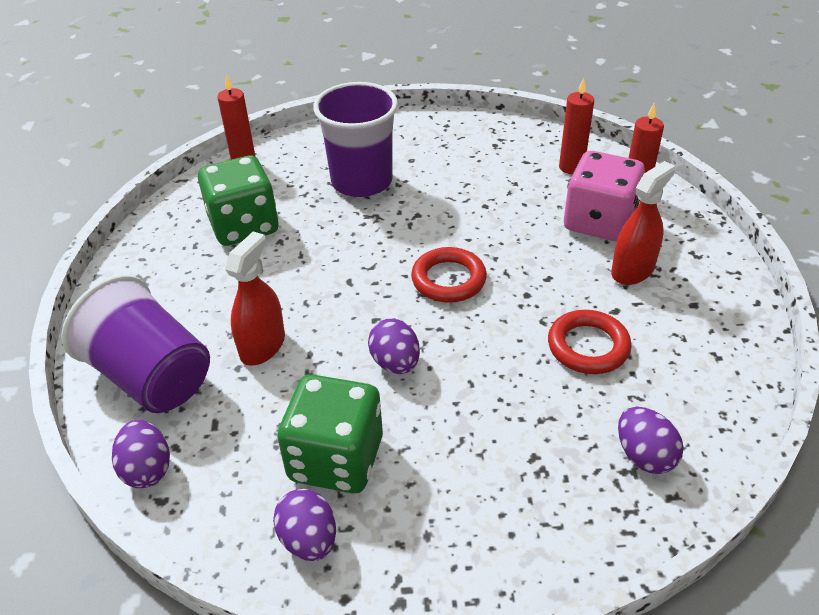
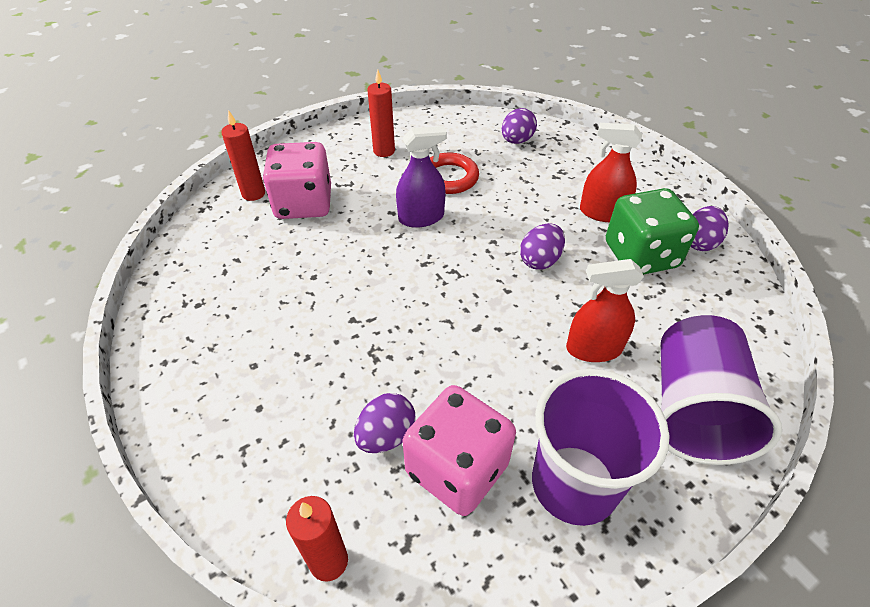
camera: 120 degrees left, 5 degrees up
(147, 469) = (754, 351): purple egg -> purple egg (386, 435)
(244, 226) = (457, 468): green dice -> pink dice
(362, 181) = (316, 393): purple cup -> purple cup (574, 484)
(448, 279) = (430, 264): red ring -> none
(525, 297) = (421, 217): none -> purple spray bottle
(571, 167) = (224, 238): red candle -> red candle (384, 151)
(632, 270) = (356, 175): red spray bottle -> red spray bottle (602, 213)

